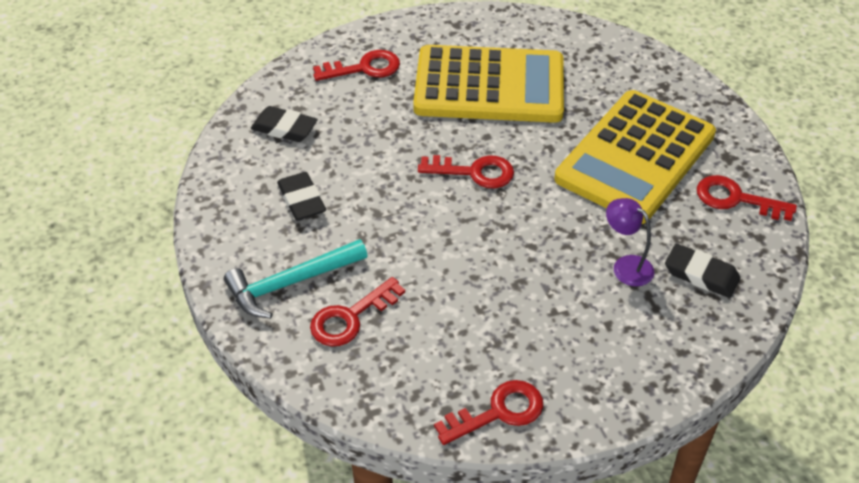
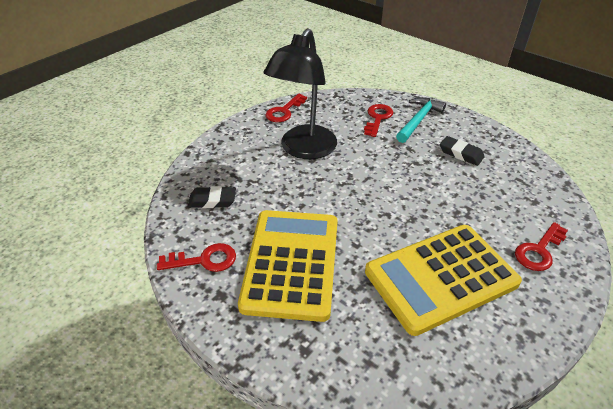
camera: 150 degrees right, 5 degrees down
(284, 128) = (523, 186): black eraser -> none
(474, 172) = (388, 206): red key -> none
(521, 306) = (303, 150): none -> black lamp
(626, 266) = (259, 188): purple lamp -> none

